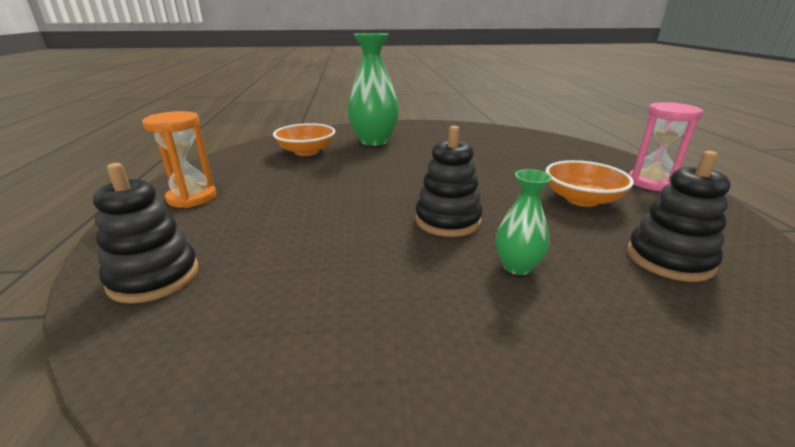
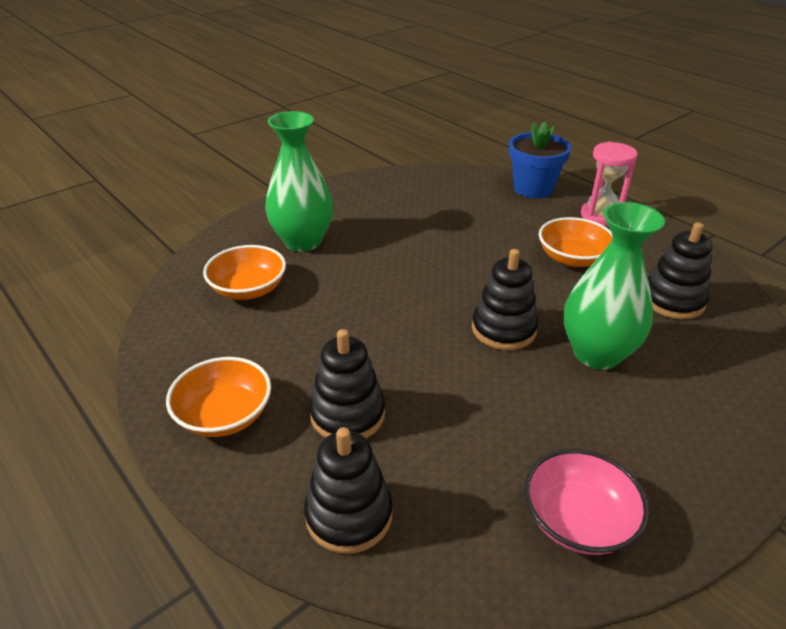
camera: 35 degrees left, 10 degrees up
(192, 198) = (224, 415): orange hourglass -> orange bowl
(254, 224) = (347, 414): none -> black stacking toy
(301, 384) = (578, 520): none -> pink bowl
(517, 266) = (597, 354): green vase -> green vase, size x1.89
(598, 154) = (533, 188): none -> blue flower pot

